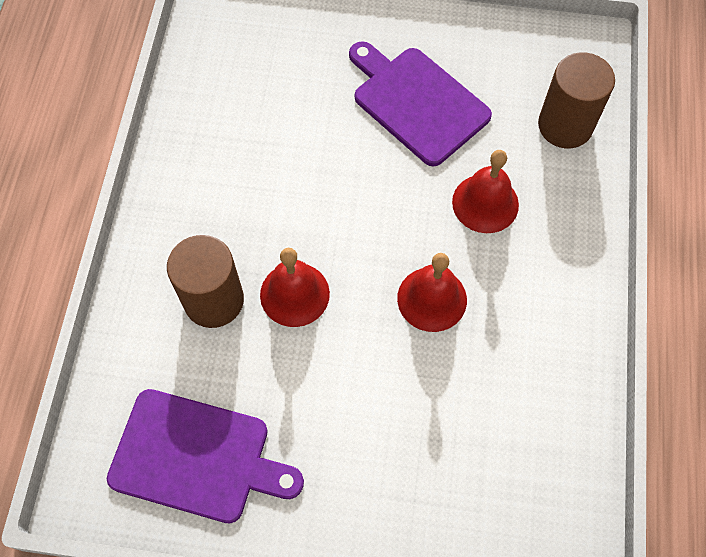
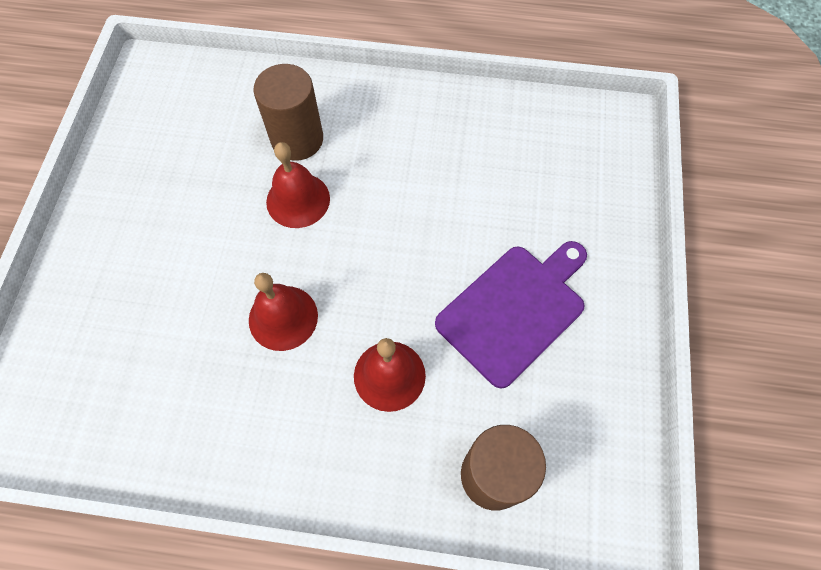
camera: 90 degrees right, 0 degrees up
(197, 457) = (161, 135): purple cutting board -> none

